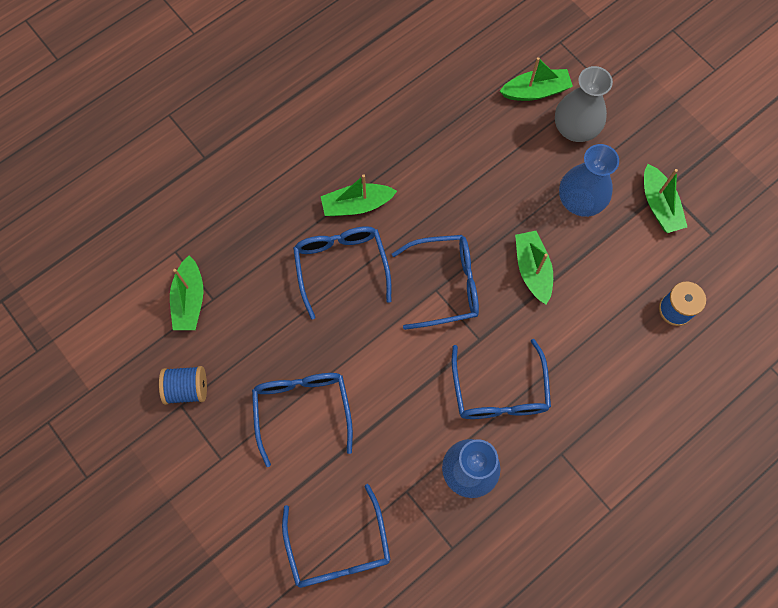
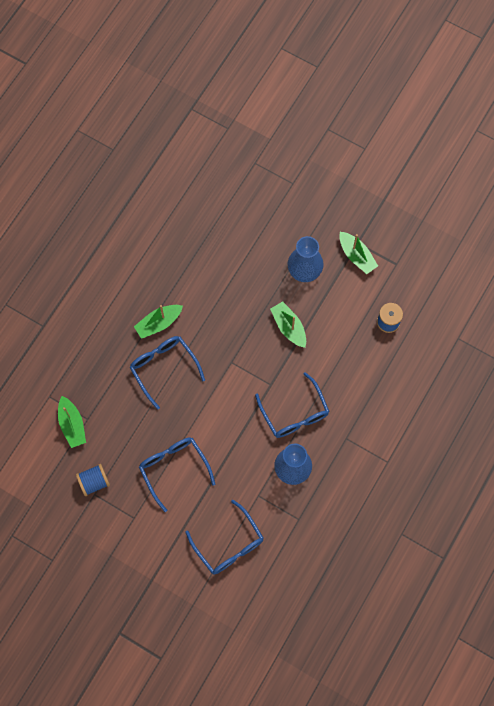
camera: 20 degrees left, 0 degrees up
(445, 285) = (236, 357): blue glasses -> none
(535, 91) = (250, 204): green boat -> none
(575, 128) = (285, 221): grey vase -> none

